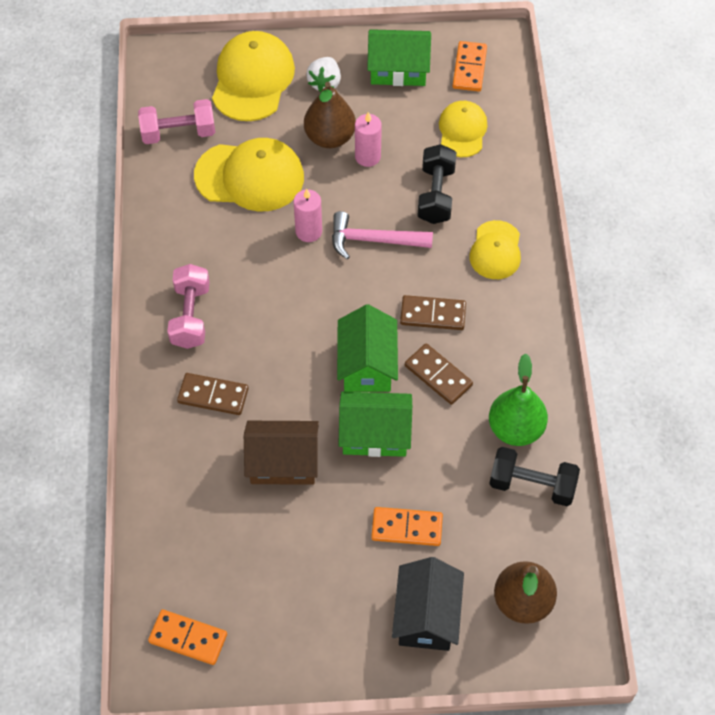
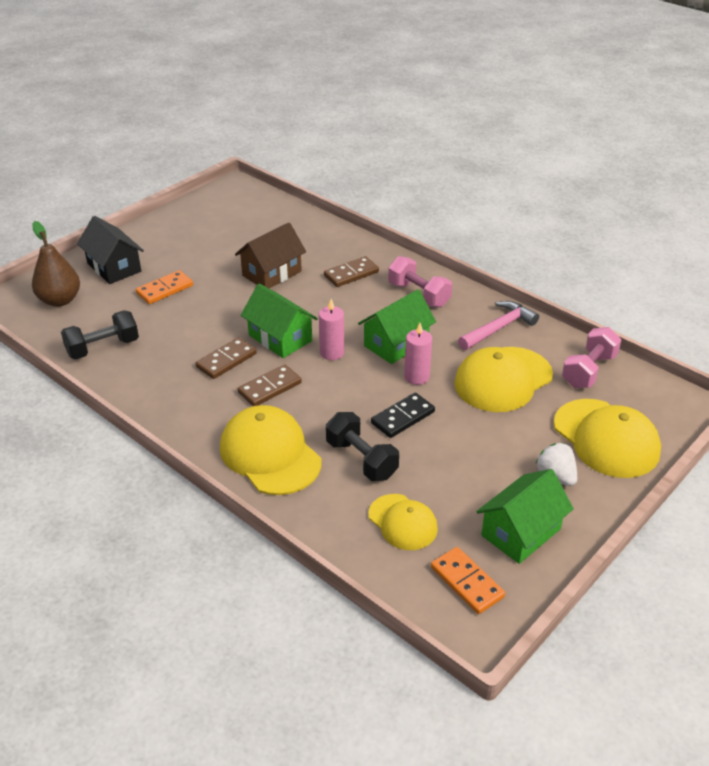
camera: 135 degrees right, 20 degrees down
(188, 638) = (234, 201): orange domino -> none
(330, 137) = (492, 441): brown pear -> none
(365, 204) = (403, 417): none -> black domino
(367, 156) = (446, 448): pink candle -> pink candle (332, 353)
(374, 240) = (366, 401): pink hammer -> pink hammer (498, 328)
(375, 434) = (233, 313): green house -> green house (396, 344)
(438, 375) = (226, 360): brown domino -> brown domino turned 45 degrees counterclockwise
(496, 250) = (270, 454): yellow cap -> yellow cap, size x1.64
(515, 428) = (142, 366): green pear -> none

